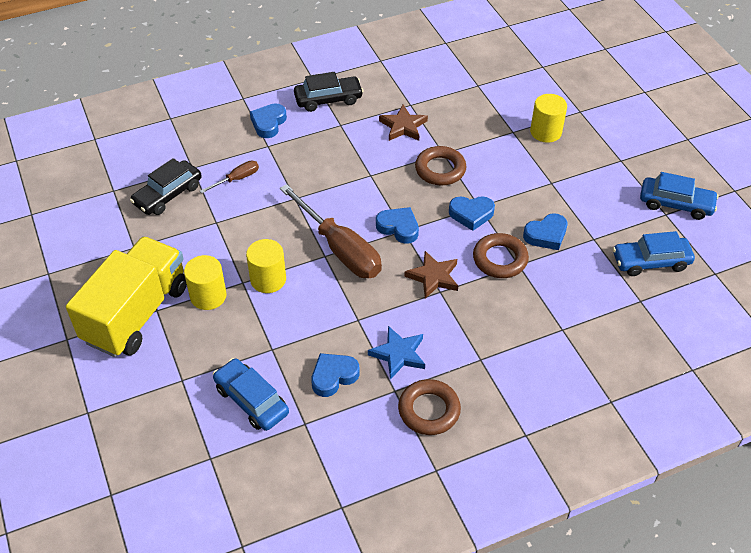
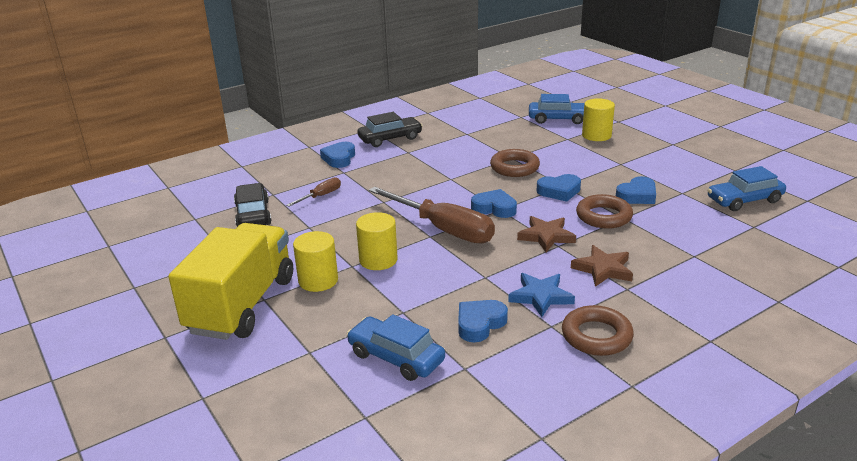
camera: 10 degrees left, 20 degrees down
(168, 194) = (253, 214): black car -> black car turned 135 degrees clockwise
(403, 126) = (466, 146): brown star -> brown star (603, 269)
(675, 204) = (739, 163): blue car -> blue car (558, 119)

